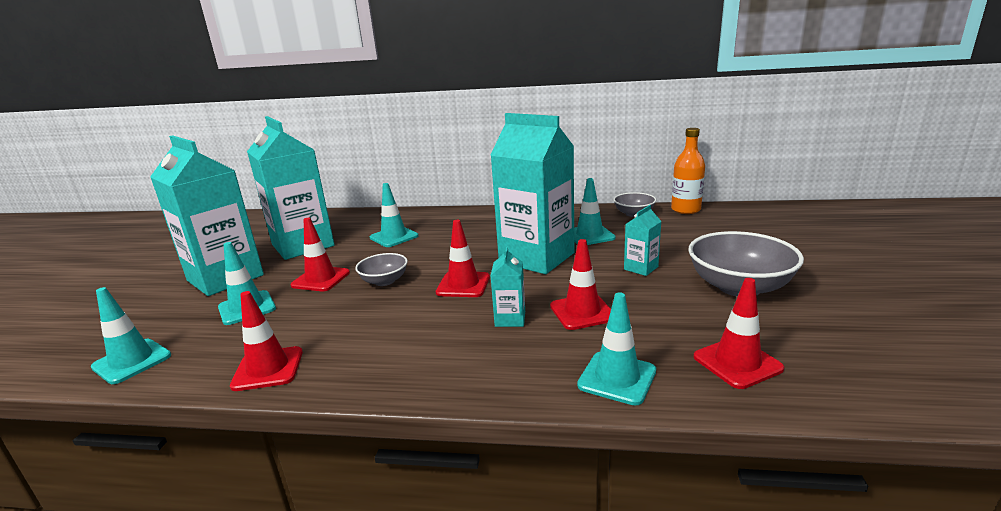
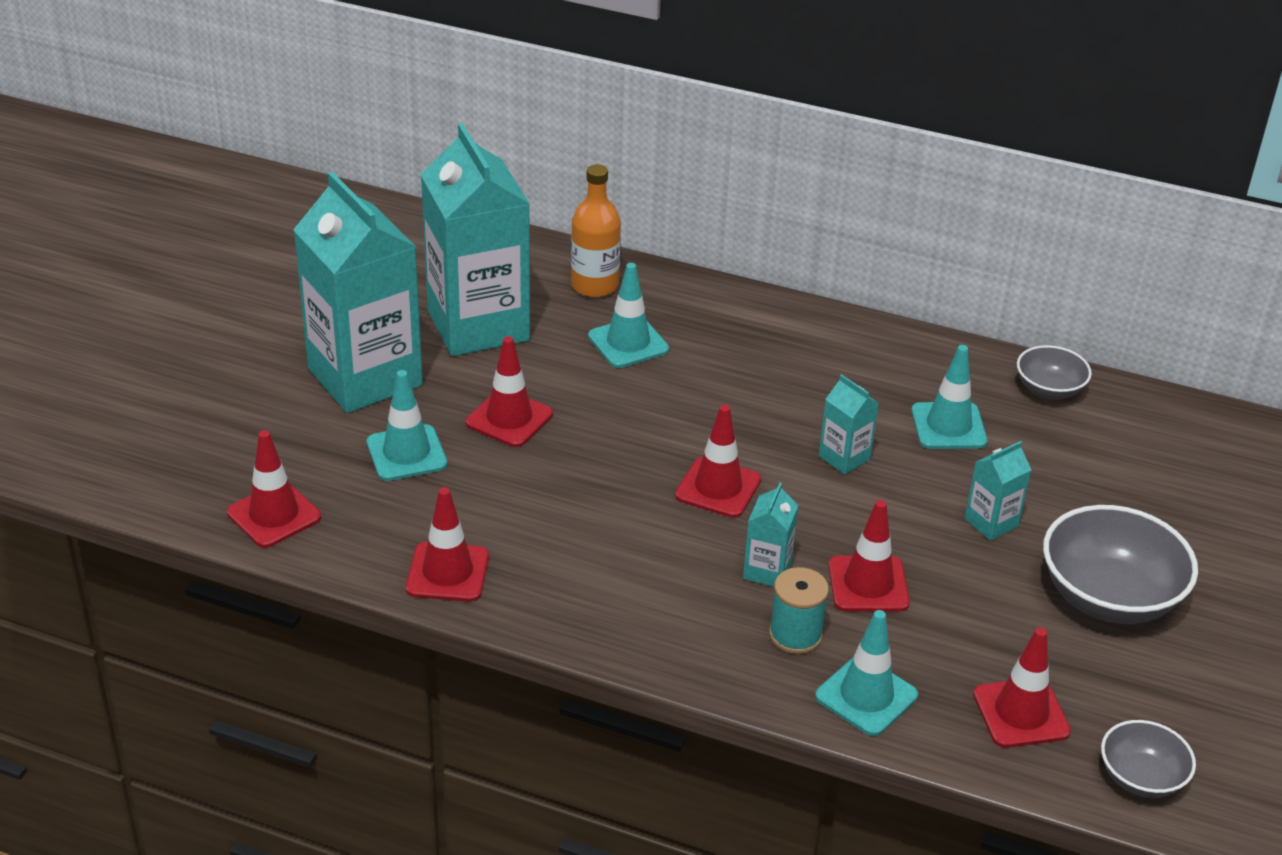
camera: 10 degrees right, 15 degrees up
(132, 361) = (274, 515): turquoise traffic cone -> red traffic cone
(384, 281) = (604, 448): grey bowl -> grey bowl (1141, 778)
(536, 258) = (844, 458): turquoise carton -> turquoise carton, size x0.42
(545, 351) = (795, 635): none -> turquoise spool
(685, 210) = (1143, 402): orange bottle -> orange bottle (594, 286)

